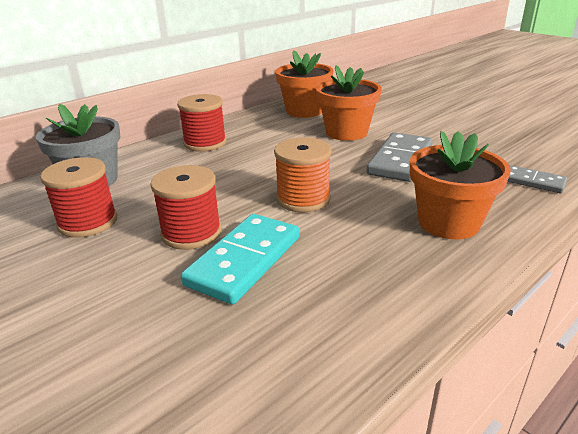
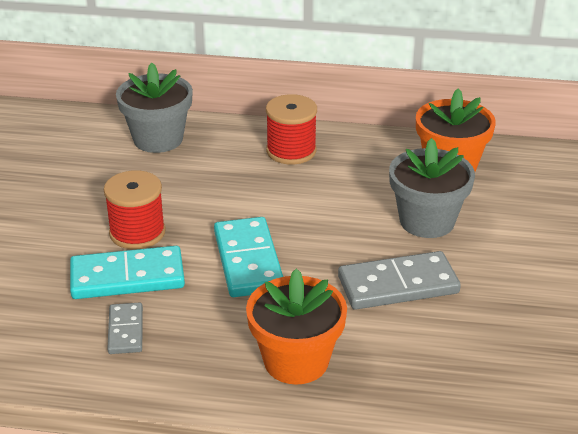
camera: 50 degrees right, 5 degrees up
(88, 222) = (102, 178): red spool -> none
(303, 199) = (248, 261): orange spool -> turquoise domino
(346, 132) = (427, 221): orange flower pot -> grey flower pot
(533, 182) = (453, 393): grey domino -> grey domino (126, 331)

